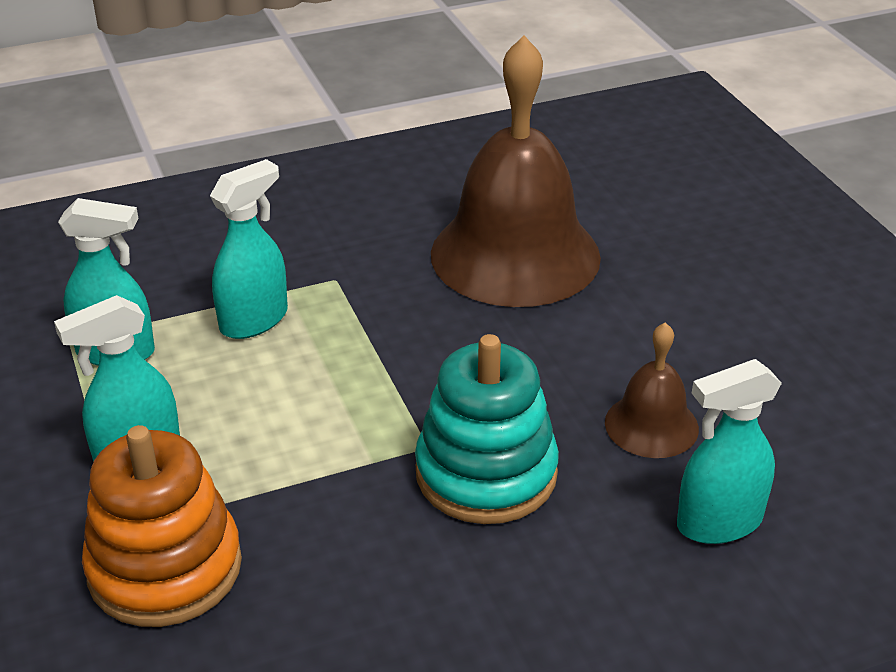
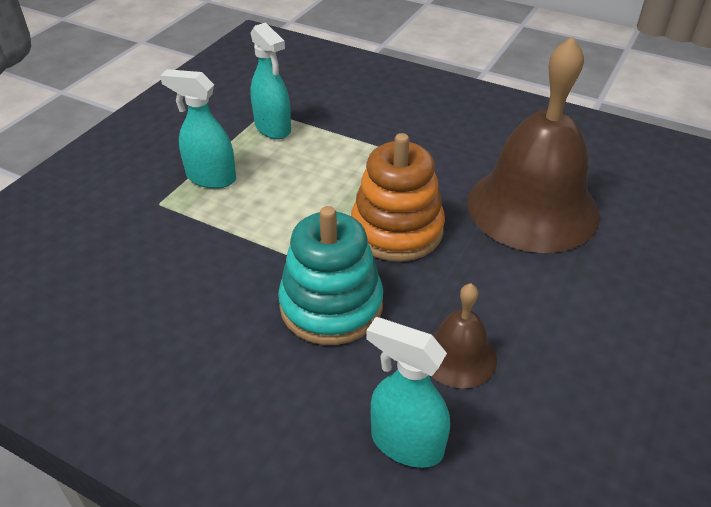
camera: 50 degrees right, 5 degrees up
(165, 568) = (146, 232): orange stacking toy -> orange stacking toy (397, 230)
(254, 320) = (349, 152): turquoise spray bottle -> none

